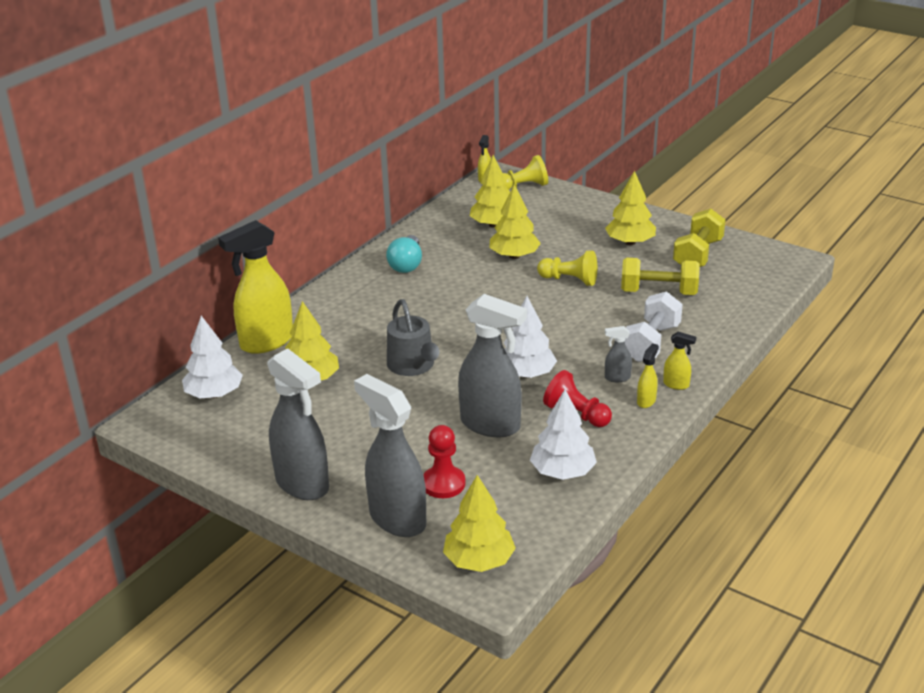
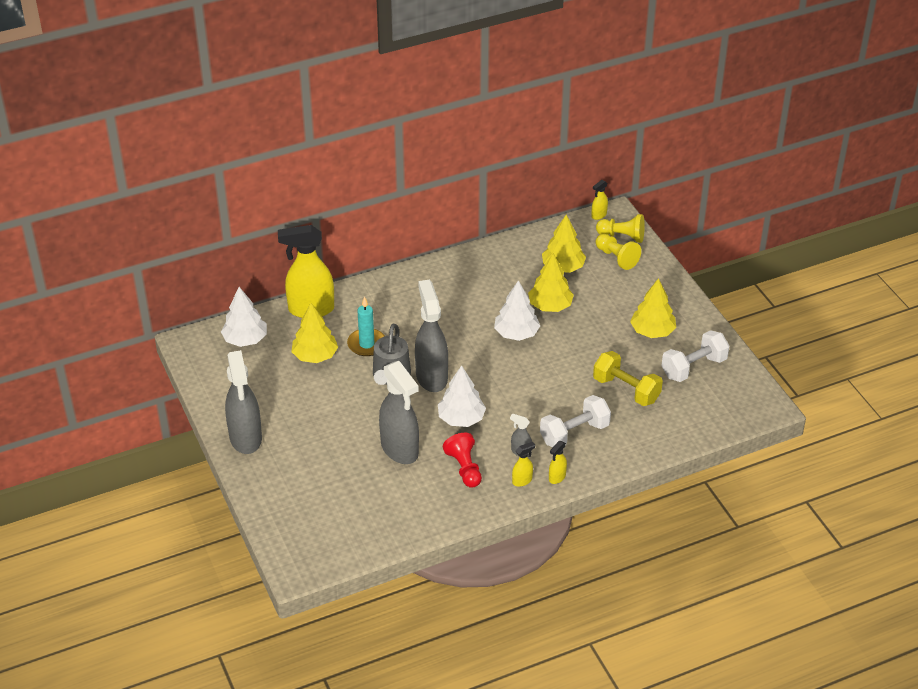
camera: 30 degrees right, 10 degrees up
(359, 349) = (367, 344): none -> turquoise candle
(397, 519) = (281, 492): grey spray bottle -> grey spray bottle (431, 377)
(406, 264) = (463, 279): turquoise light bulb -> none
(443, 484) = (331, 480): red pawn -> none
(479, 560) = (304, 546): yellow tree -> none
(562, 472) = (413, 509): white tree -> white tree (516, 333)
(569, 280) = (570, 348): yellow pawn -> yellow pawn (616, 258)
(676, 385) = (557, 477): yellow spray bottle -> yellow spray bottle turned 75 degrees clockwise
(697, 255) = (693, 367): yellow dumbbell -> white dumbbell

